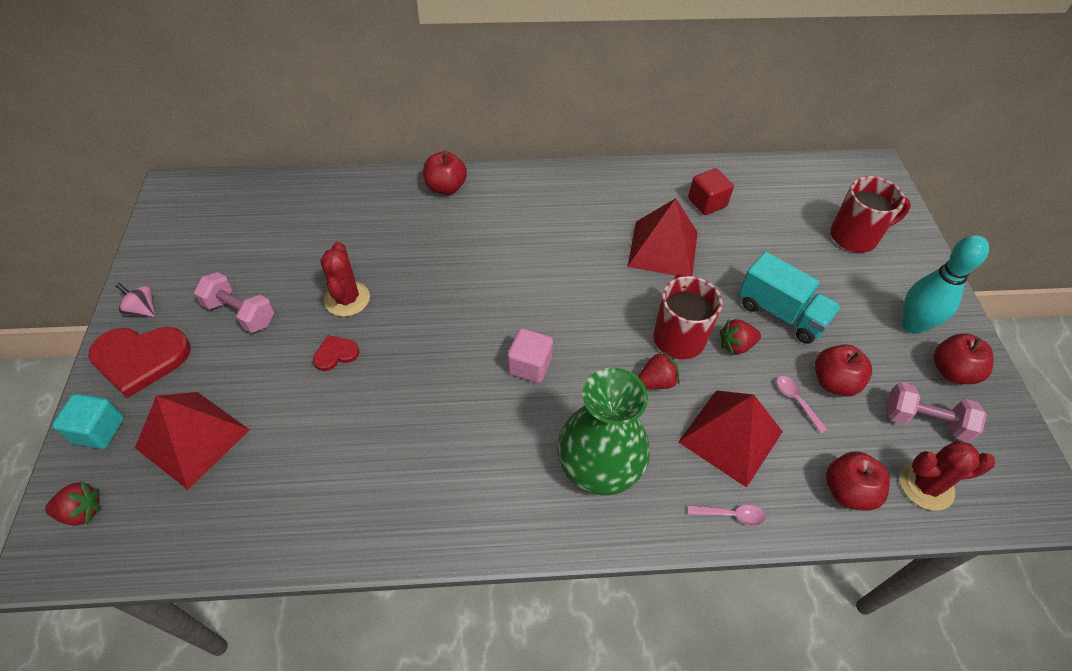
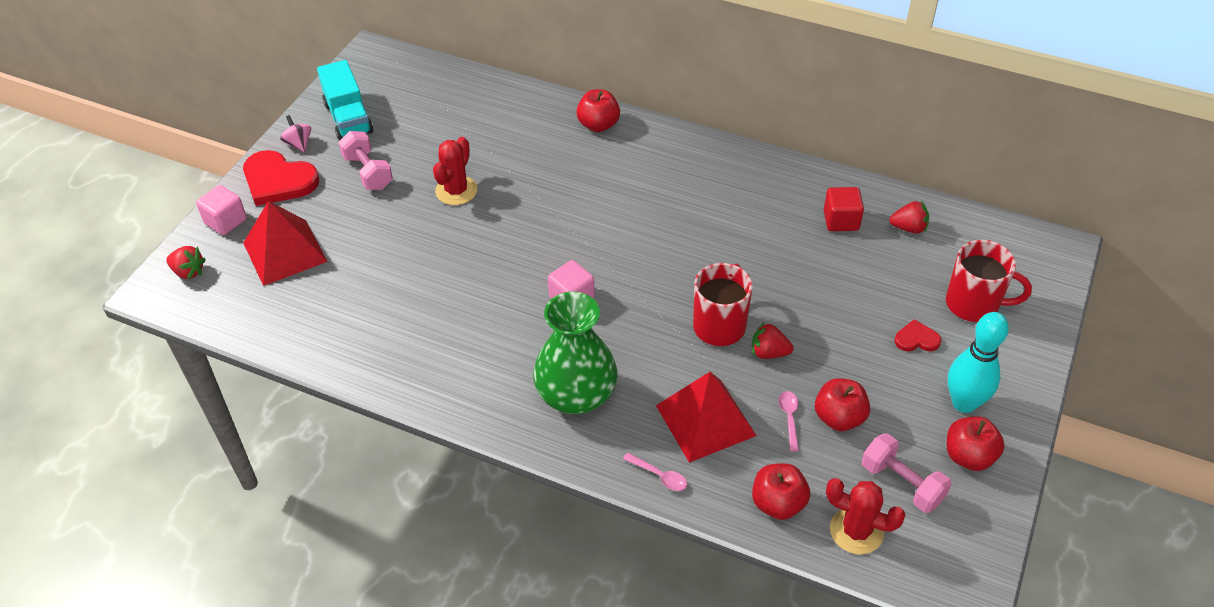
camera: 30 degrees right, 5 degrees down
(99, 430) = (225, 221): turquoise cube -> pink cube
(335, 354) = (422, 230): red heart -> red heart (916, 339)
(656, 381) = (672, 353): red strawberry -> red strawberry (908, 228)
(663, 249) = (763, 247): red pyramid -> none
(781, 313) = (836, 343): turquoise truck -> turquoise truck (348, 118)

